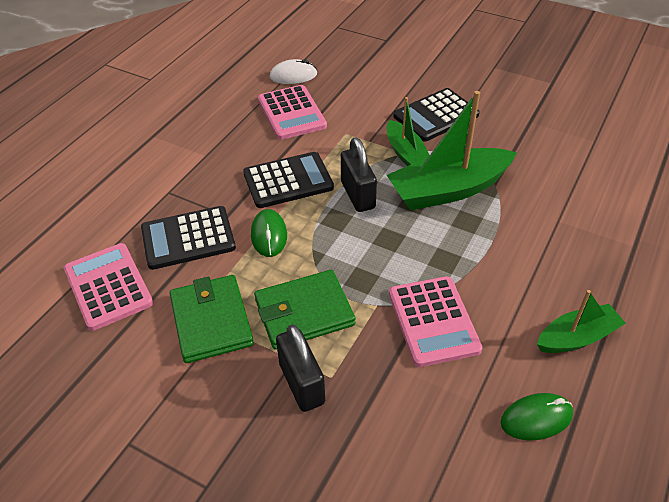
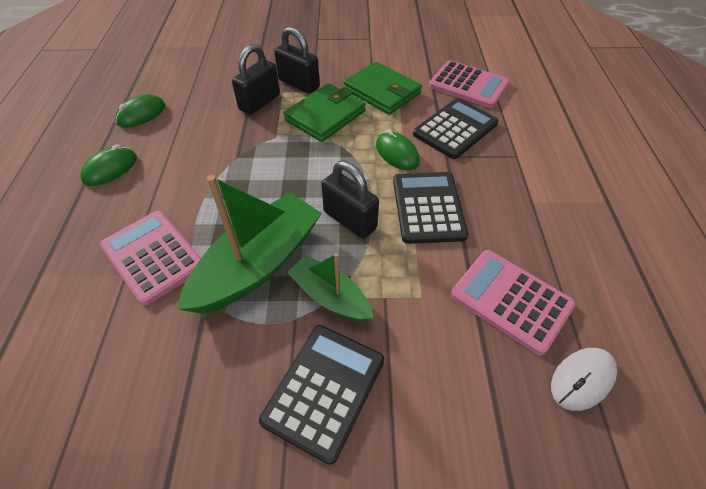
camera: 150 degrees right, 5 degrees up
(288, 181) = (428, 207): black calculator -> black calculator turned 135 degrees clockwise
(370, 370) = (259, 102): none -> black padlock
(433, 321) = (228, 142): pink calculator -> pink calculator (153, 256)
(576, 337) = (110, 169): green boat -> green mouse

